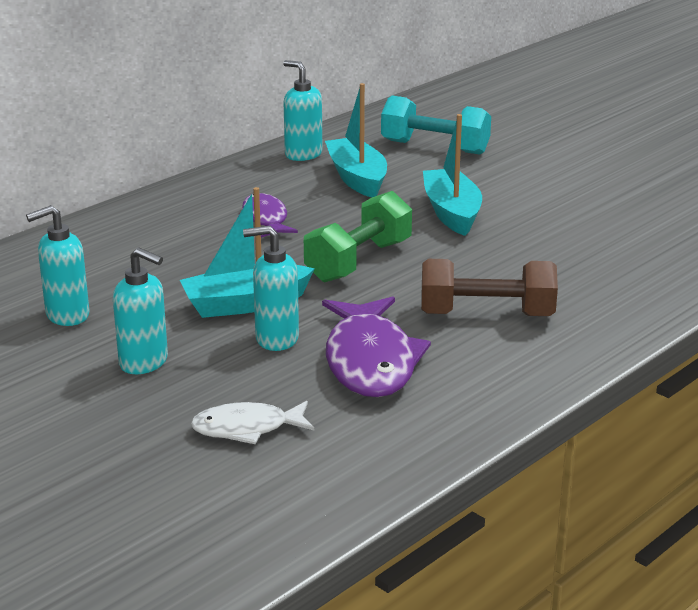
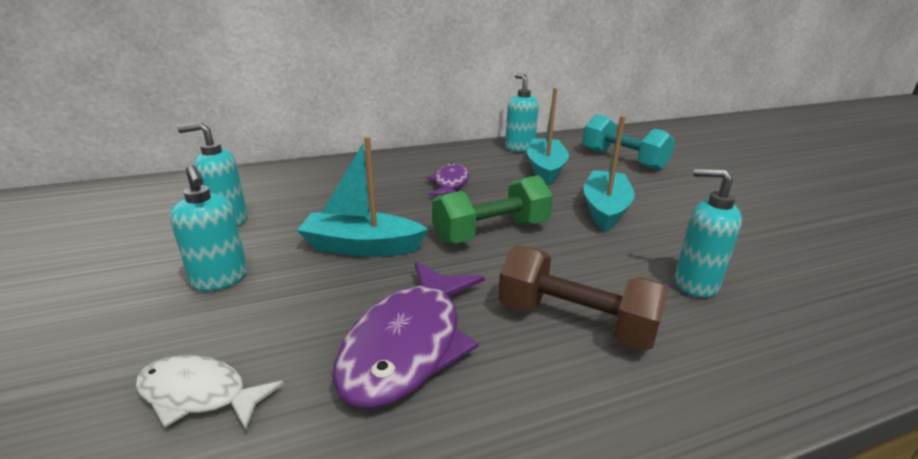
camera: 25 degrees right, 0 degrees up
(276, 339) = (349, 289): turquoise soap dispenser -> turquoise soap dispenser (695, 284)

